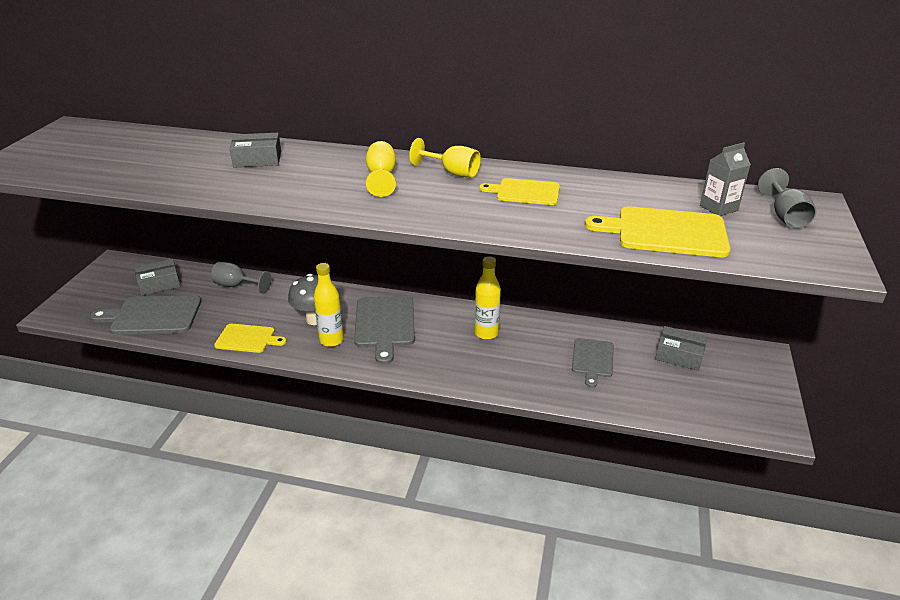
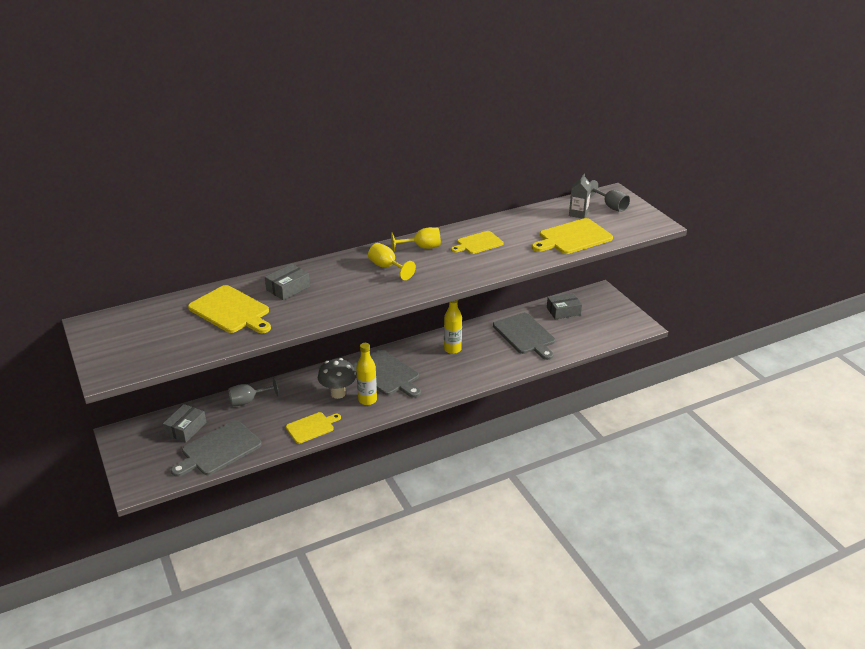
camera: 40 degrees left, 0 degrees up
(177, 158) = (231, 311): none -> yellow cutting board
(592, 359) = (525, 335): grey cutting board -> grey cutting board, size x1.58

